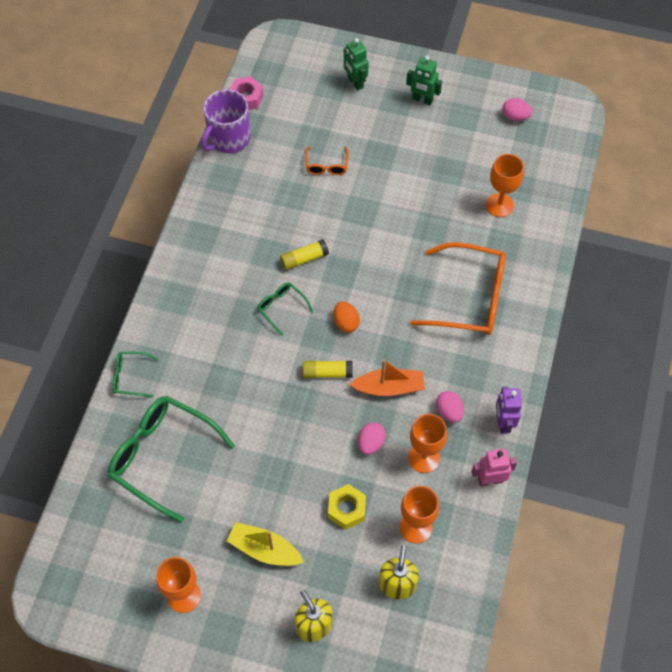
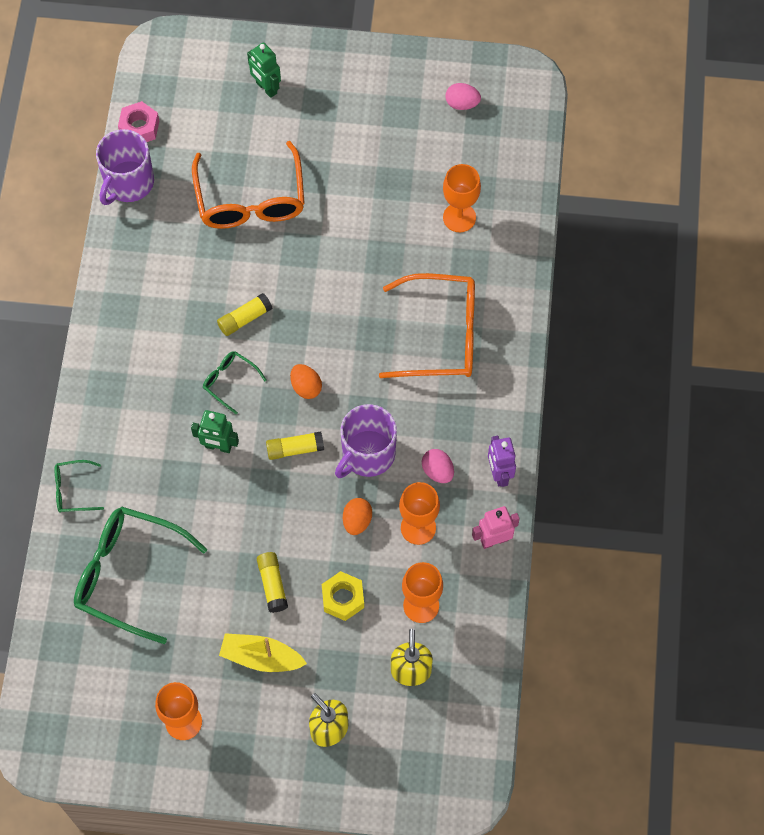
camera: 10 degrees left, 5 degrees up
(286, 486) = (272, 584): none -> yellow glue stick
(326, 166) = (250, 199): orange glasses -> orange glasses, size x2.14
(371, 443) = (357, 521): pink egg -> orange egg
(389, 387) = (367, 454): orange boat -> purple mug
(422, 100) = (349, 98): green robot -> green robot (218, 446)

